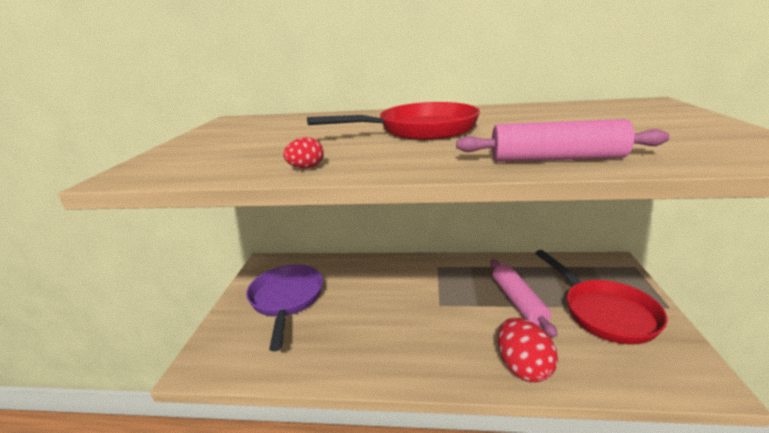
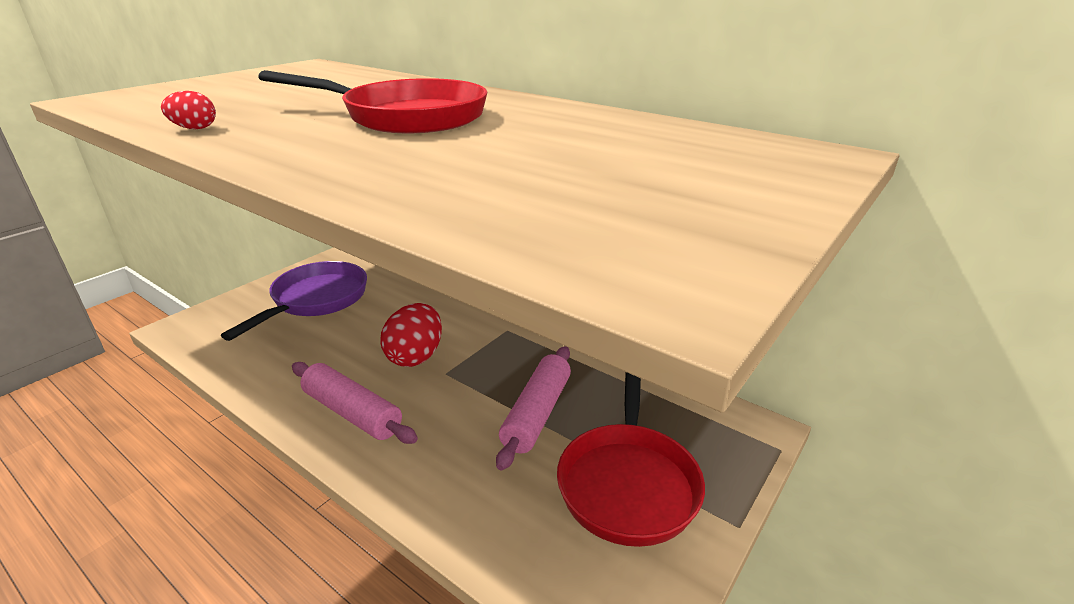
camera: 30 degrees right, 5 degrees up
(523, 367) = (431, 483): red egg -> red egg (415, 356)
(556, 159) = (393, 188): pink rolling pin -> pink rolling pin (352, 412)

